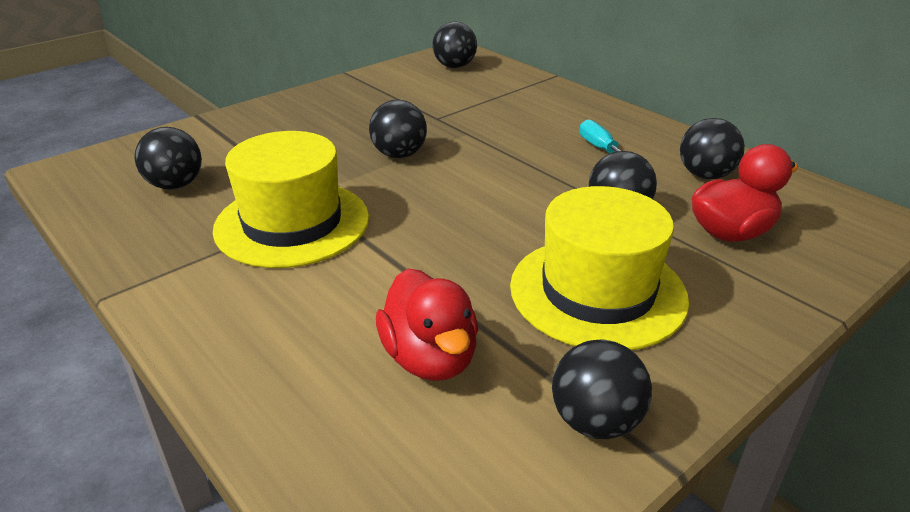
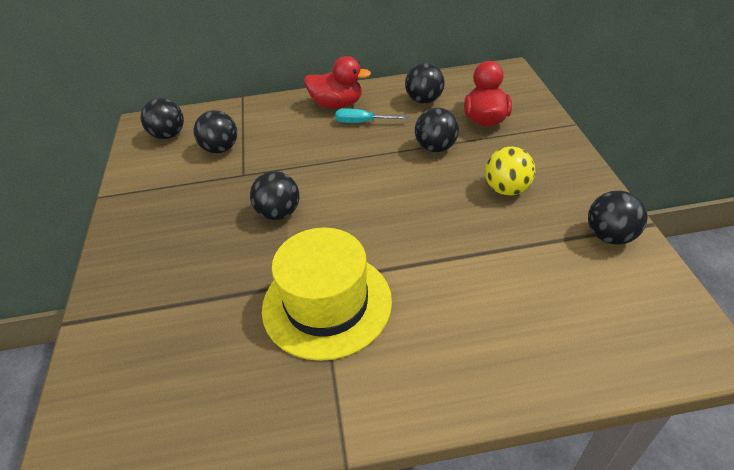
camera: 55 degrees left, 10 degrees up
(175, 185) = (195, 369): black ball -> black ball (221, 149)
(430, 358) = (528, 281): red duck -> red duck (337, 104)
(597, 292) = (506, 189): yellow hat -> yellow ball

